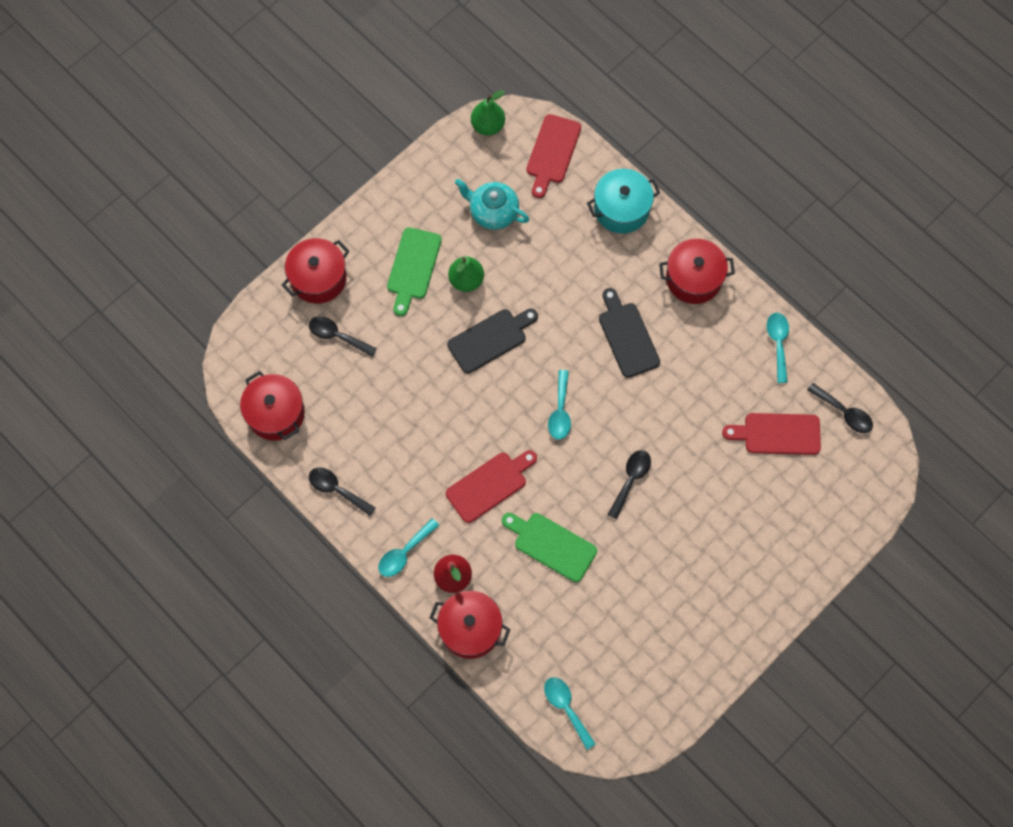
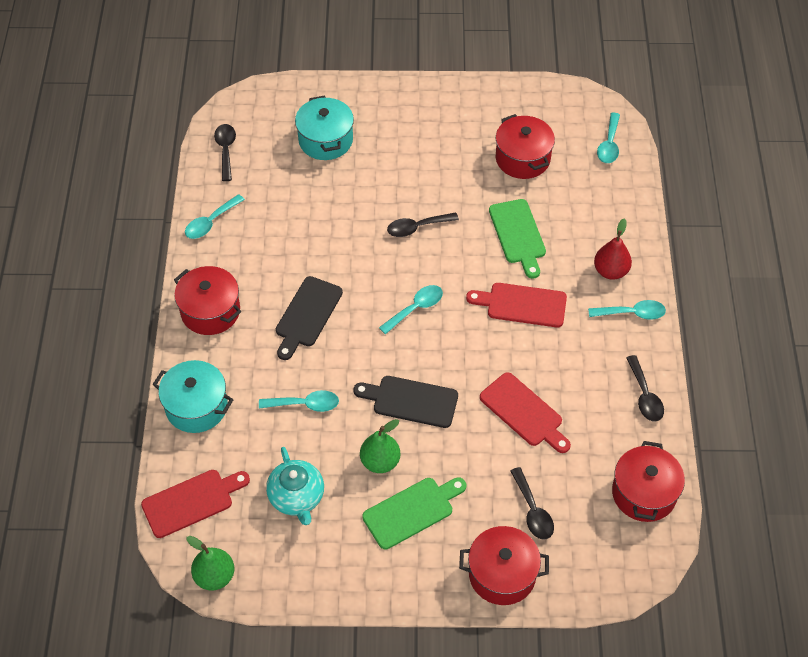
camera: 135 degrees left, 15 degrees down
(470, 628) = (630, 233): red pot -> red pot (522, 158)
(556, 273) = (305, 404): none -> turquoise spoon
(777, 434) = (284, 173): red cutting board -> red cutting board (524, 412)
(784, 494) = (325, 140): none -> turquoise pot

